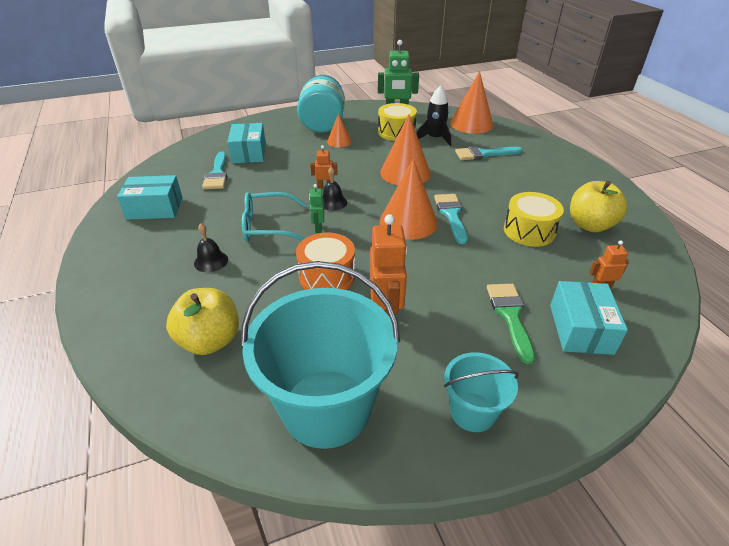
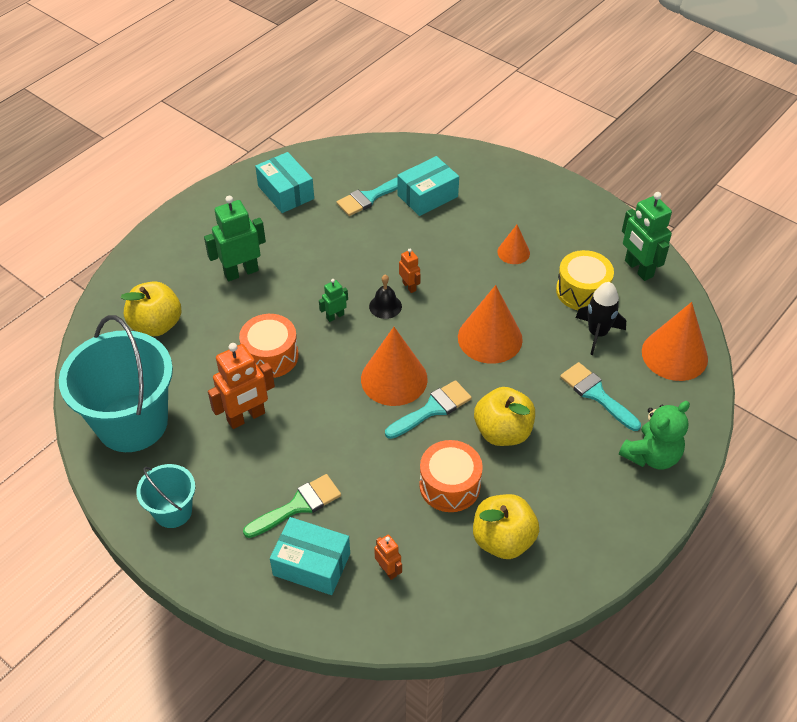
camera: 60 degrees right, 10 degrees up
(211, 261) = (241, 272): black bell -> green robot
(268, 226) = (313, 280): turquoise glasses -> none
(323, 124) = (543, 218): turquoise jar -> none
(492, 194) = (502, 432): none -> yellow apple
(529, 231) = (449, 485): yellow drum -> orange drum
(544, 153) = (651, 456): none -> green teddy bear
(580, 329) = (311, 564): turquoise box -> turquoise box turned 45 degrees clockwise

